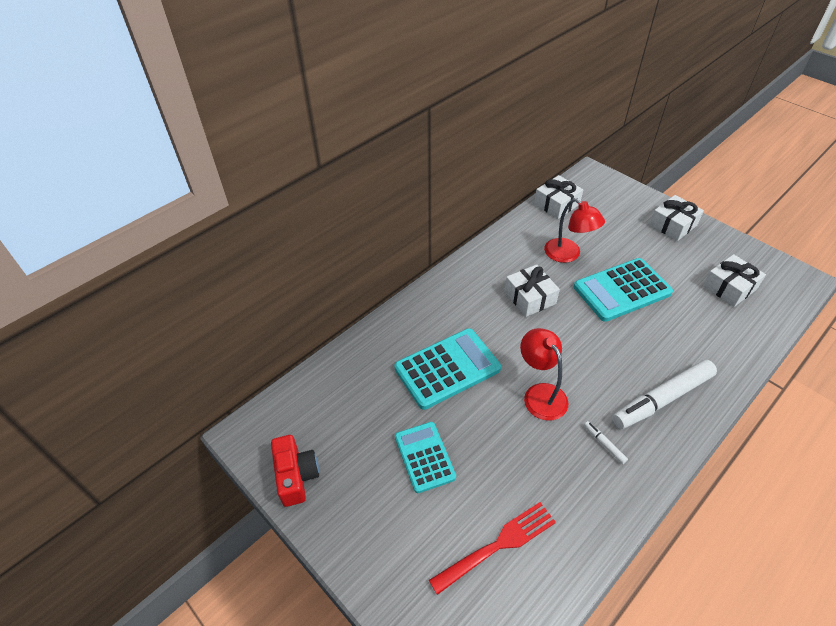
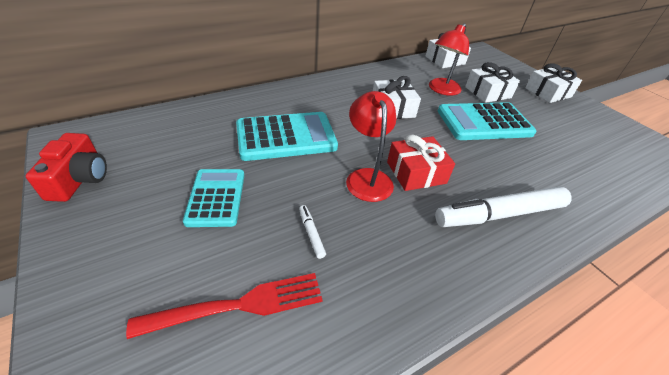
camera: 10 degrees right, 5 degrees down
(568, 255) = (441, 90): red lamp -> red lamp turned 60 degrees clockwise
(580, 374) = (416, 172): none -> red gift
(604, 444) = (417, 238): white marker -> white marker (311, 233)
(729, 287) = (596, 144): white gift -> white gift (487, 92)

